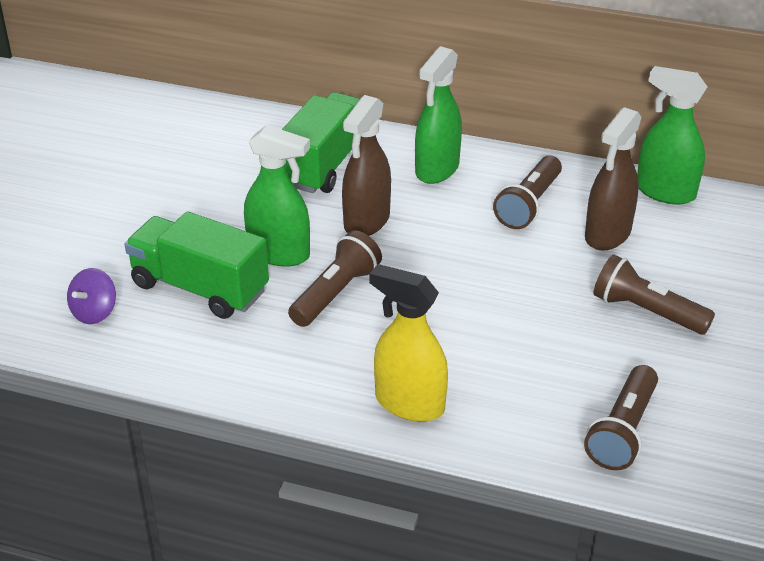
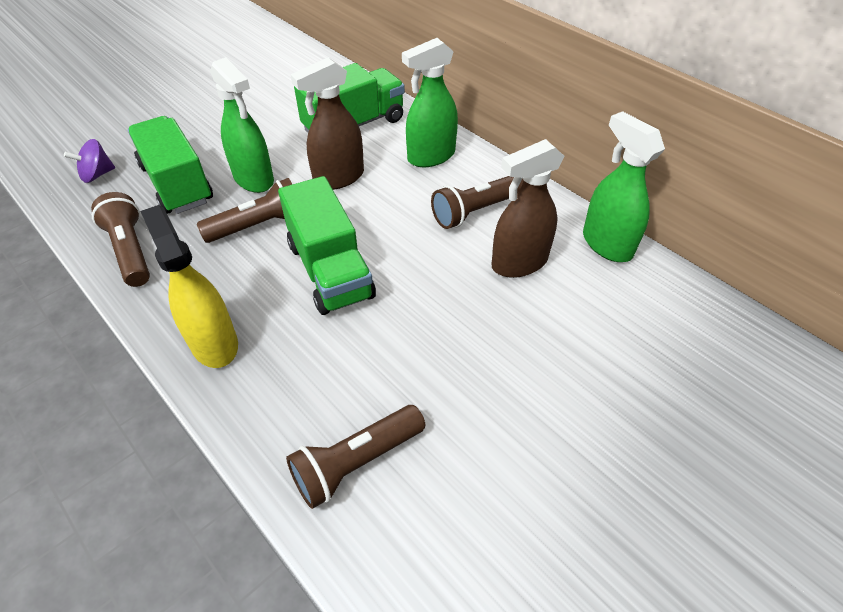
camera: 30 degrees right, 10 degrees up
(449, 304) = (330, 270): none -> green truck
(646, 312) = (488, 350): brown flashlight -> brown flashlight (130, 251)

